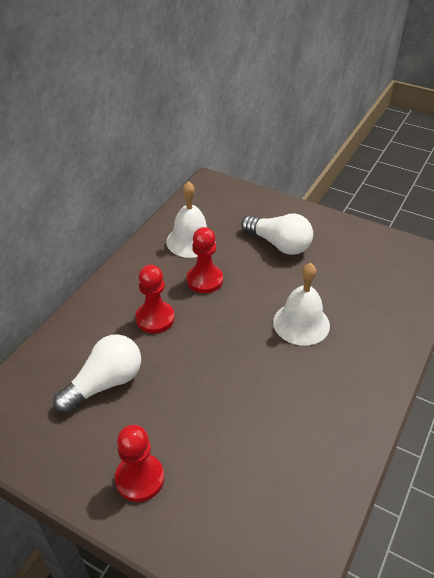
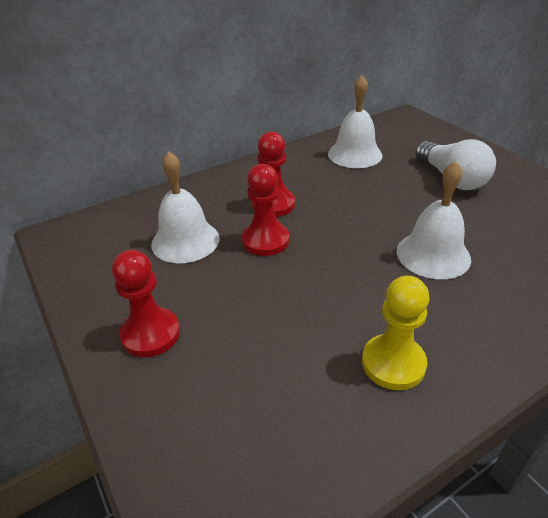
camera: 30 degrees right, 5 degrees down
(105, 383) = (185, 241): white light bulb -> white bell
(205, 280) = (347, 188): red pawn -> red pawn (265, 240)
(320, 424) = (393, 363): none -> yellow pawn

